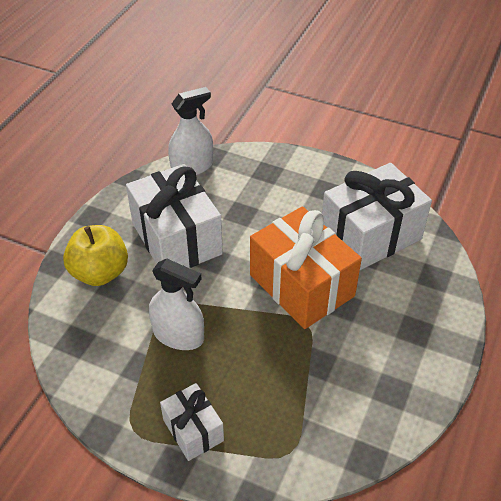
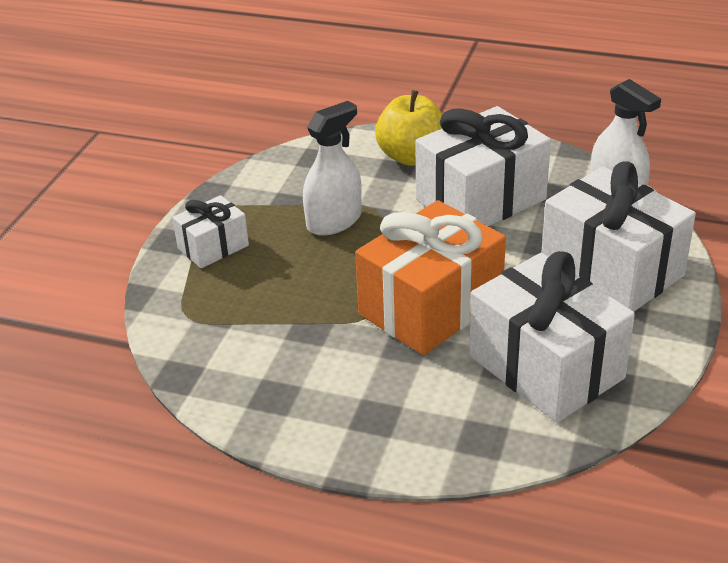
camera: 85 degrees right, 10 degrees down
(178, 335) = (334, 221): white spray bottle -> white spray bottle turned 150 degrees counterclockwise
(276, 186) = (611, 269): none -> white gift

